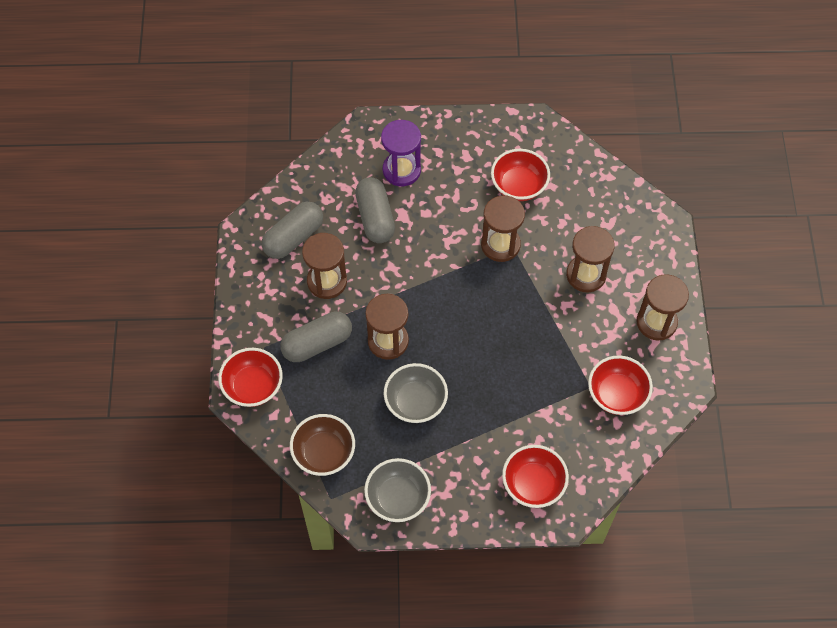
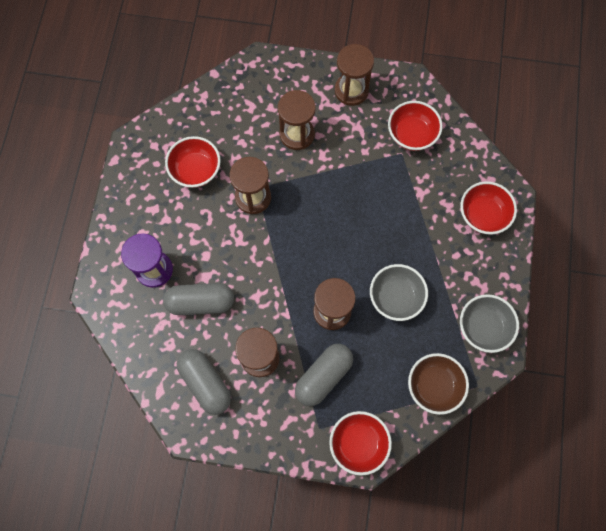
camera: 80 degrees left, 10 degrees up
(317, 343) = (323, 376): grey capsule -> grey capsule turned 60 degrees clockwise

